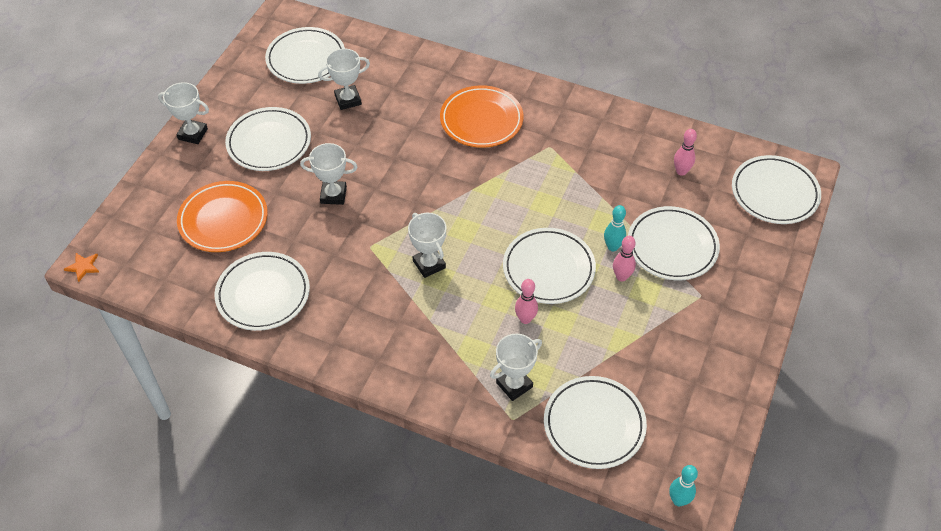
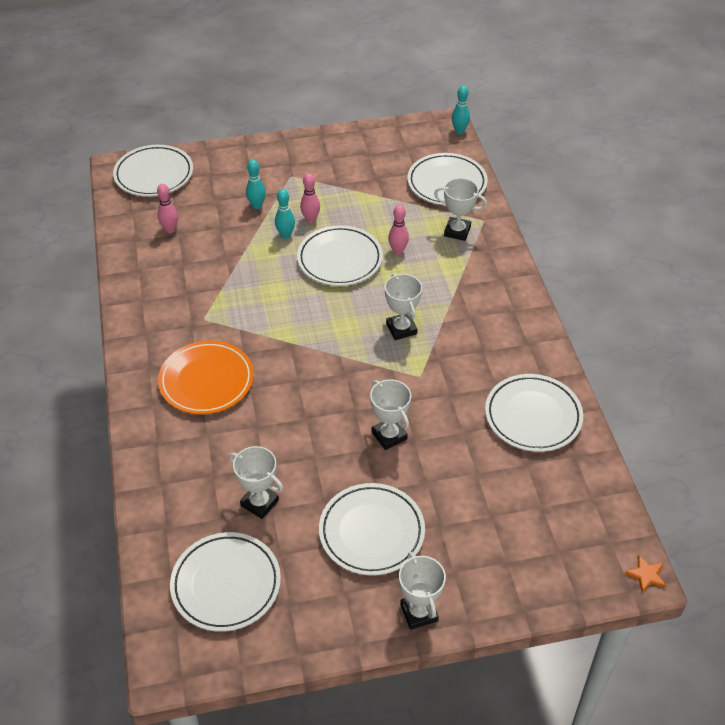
camera: 125 degrees left, 5 degrees down
(223, 220) = (492, 501): orange plate -> none
(429, 264) = (401, 329): white trophy -> white trophy turned 45 degrees counterclockwise
(672, 246) = (257, 206): white plate -> turquoise bowling pin

